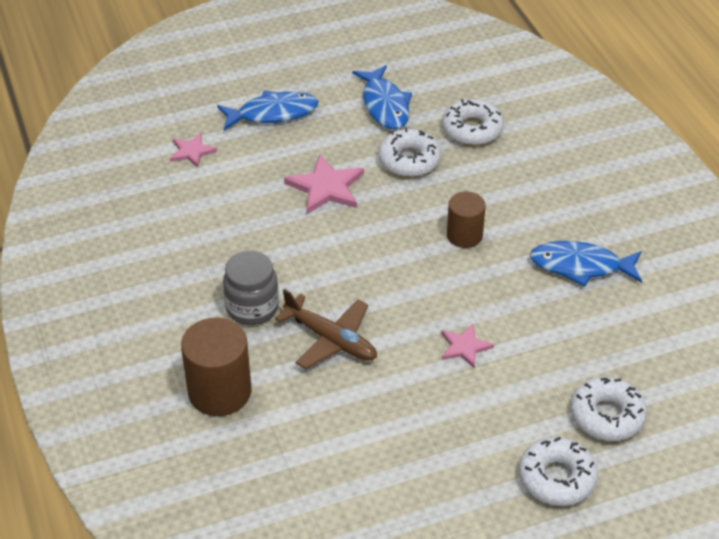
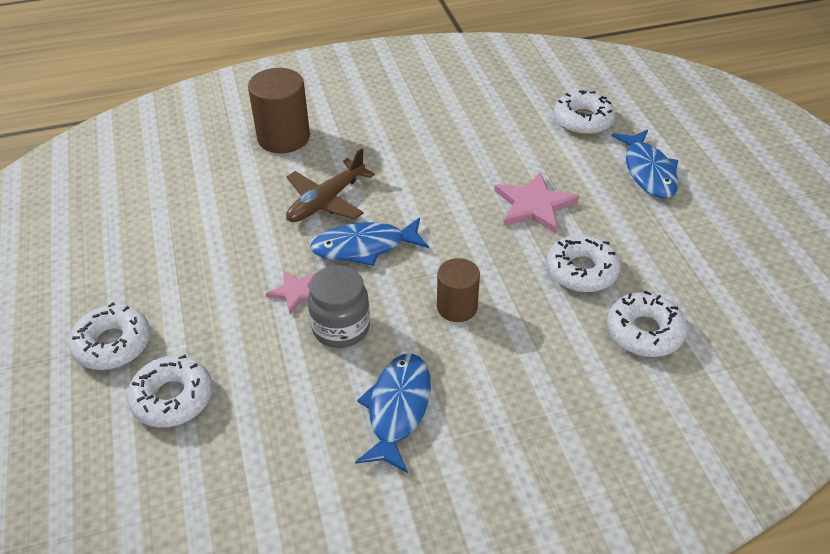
camera: 95 degrees right, 0 degrees up
(192, 151) = (582, 120): pink star -> white donut
(252, 308) = (374, 155): grey jar -> grey jar (341, 328)
(384, 105) = (678, 257): blue fish -> blue fish (364, 247)

